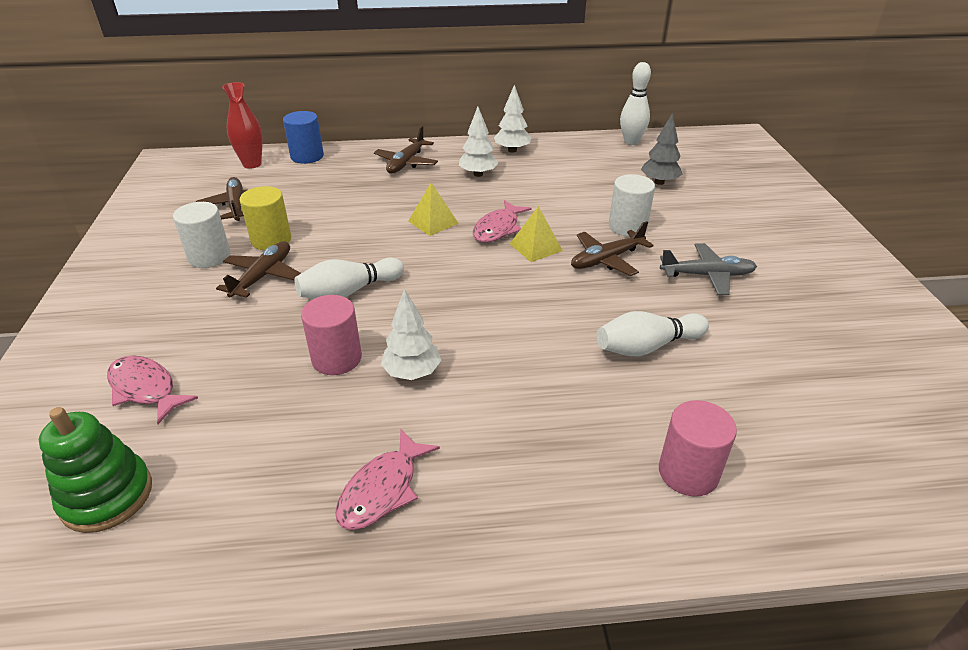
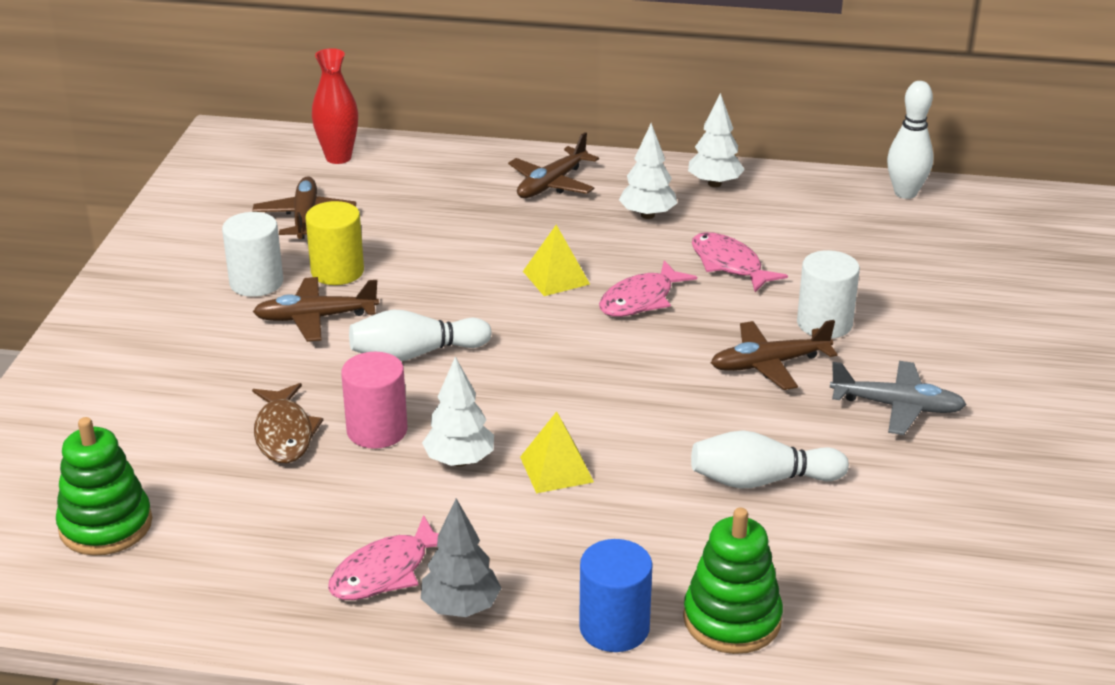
camera: 15 degrees right, 5 degrees down
(145, 389) = (158, 427): pink fish -> pink fish (729, 264)
(259, 375) = (284, 433): none -> brown fish
(263, 276) = (316, 318): brown plane -> brown plane turned 135 degrees counterclockwise
(307, 156) = (416, 155): blue cylinder -> blue cylinder (614, 628)
(535, 247) = (680, 333): yellow pyramid -> yellow pyramid (556, 469)
(659, 182) = (910, 264): grey tree -> grey tree (461, 607)
(688, 472) = (732, 619): pink cylinder -> green stacking toy

